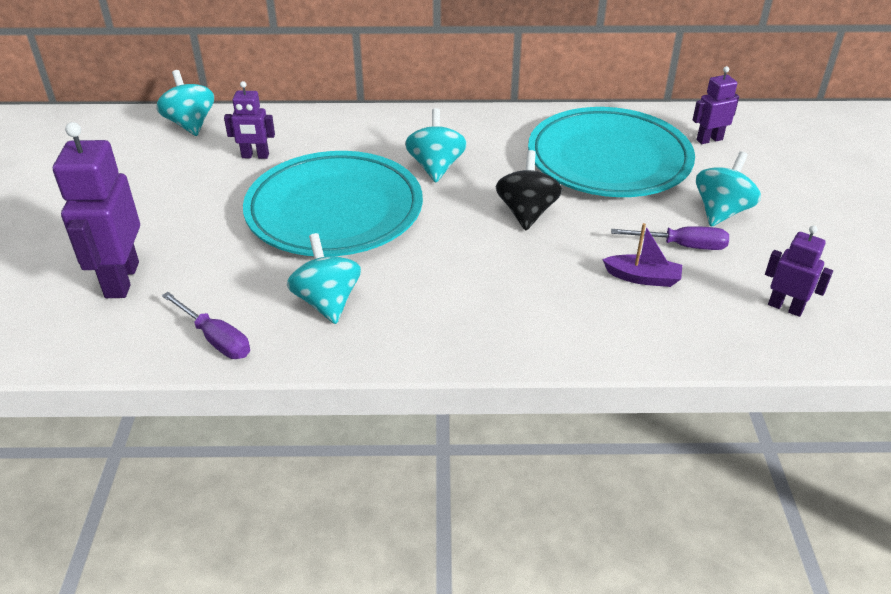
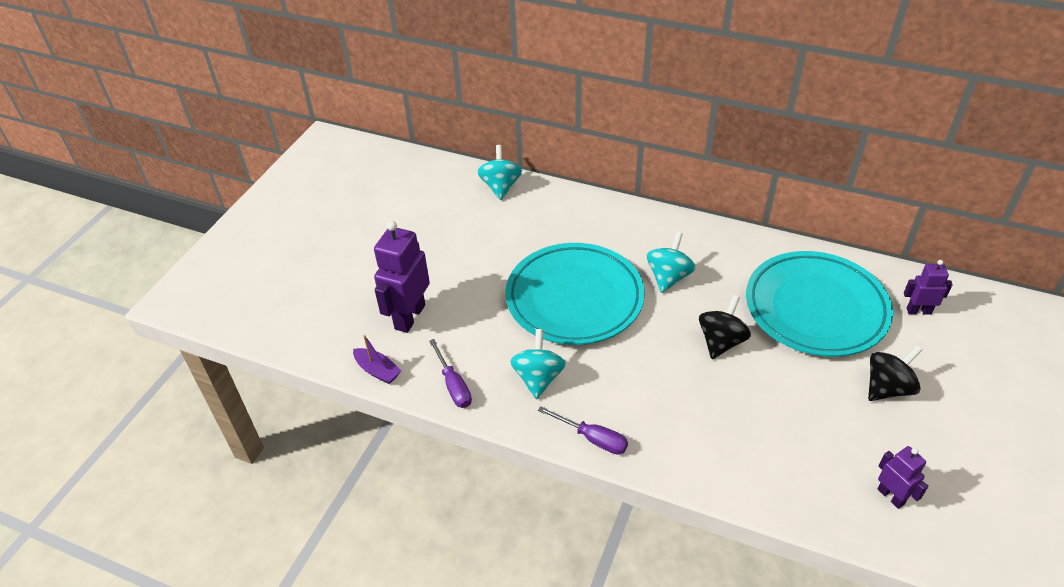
camera: 25 degrees right, 5 degrees up
(255, 156) = (536, 230): purple robot -> none
(643, 278) = (785, 431): purple boat -> purple boat (377, 371)
(682, 246) = (834, 411): purple screwdriver -> purple screwdriver (592, 438)
(721, 211) = (887, 388): turquoise spinning top -> black spinning top

